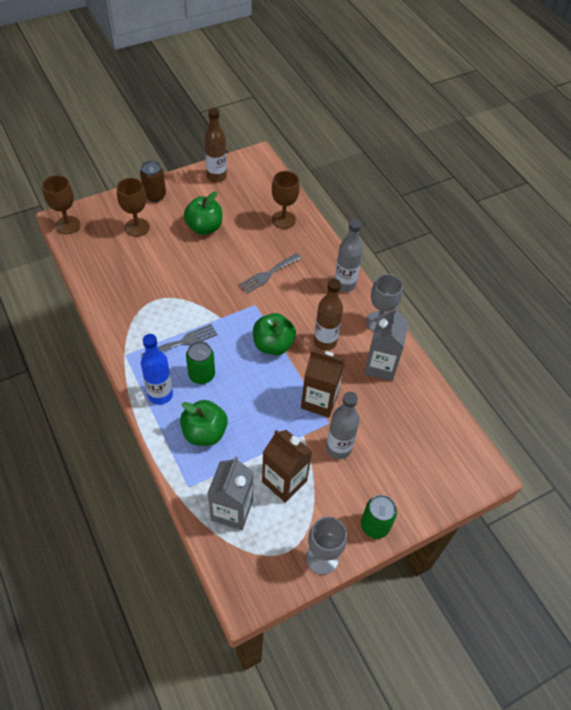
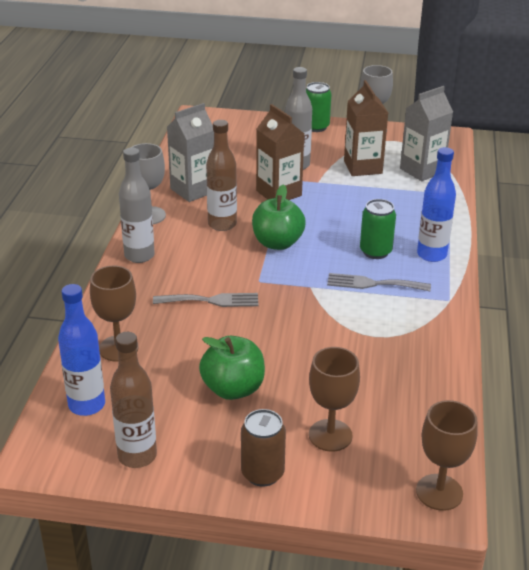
camera: 140 degrees left, 20 degrees down
(204, 432) = (407, 215): green apple -> none
(264, 186) = (87, 405): none -> blue bottle

